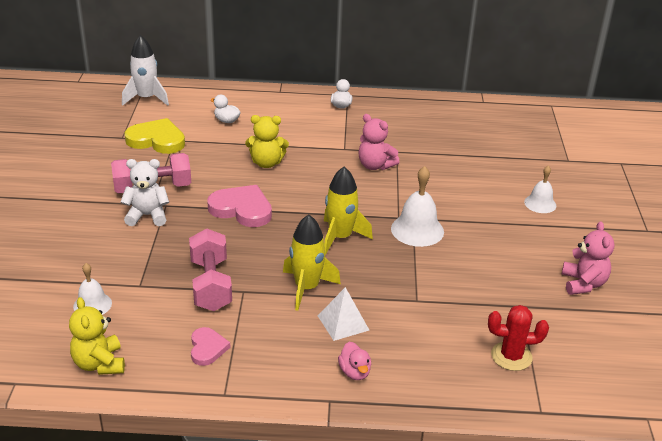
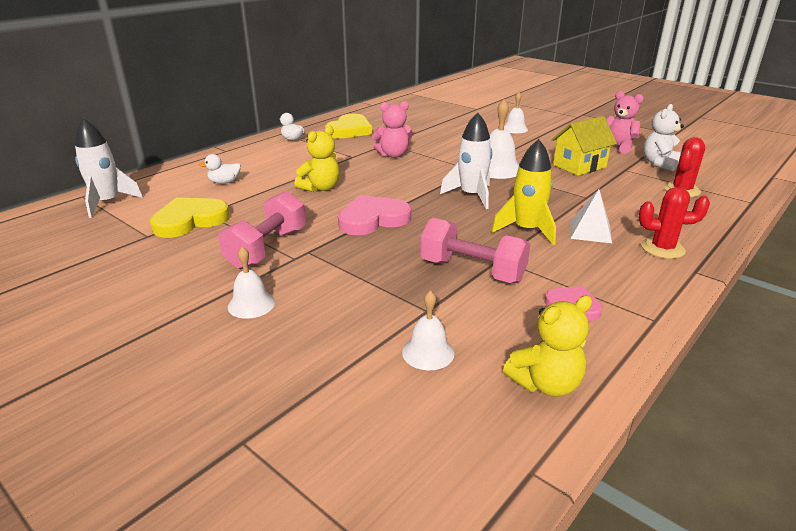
camera: 50 degrees left, 5 degrees down
(83, 216) = (251, 304): none -> white bell
(99, 364) = (546, 384): yellow teddy bear -> yellow teddy bear turned 45 degrees counterclockwise
(147, 216) = (311, 267): white teddy bear -> white teddy bear (659, 164)
(340, 237) = (471, 196): yellow rocket -> white rocket
(354, 372) = (662, 248): pink duck -> red cactus
(400, 121) = (349, 130): none -> yellow heart
(490, 274) = (579, 166): none -> yellow house

